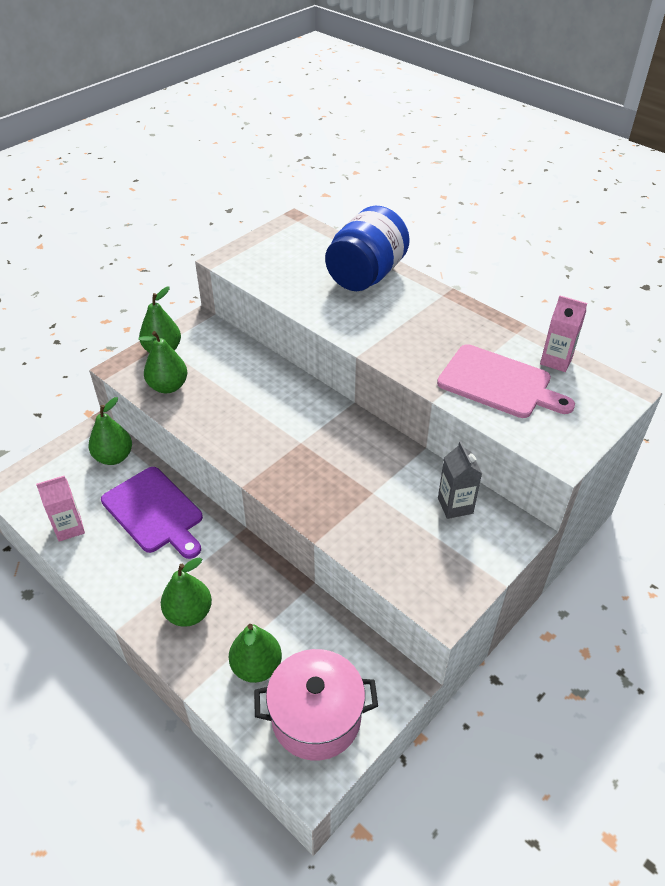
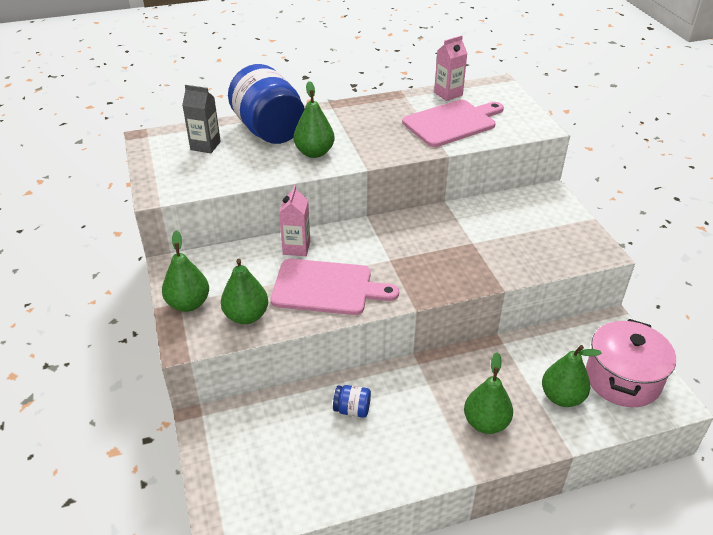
camera: 60 degrees left, 5 degrees down
(69, 528) = (325, 484): pink carton -> pink carton (296, 248)
(114, 457) = (254, 419): green pear -> green pear (314, 153)
(154, 512) = (352, 409): purple cutting board -> blue jar
(233, 417) = (327, 288): none -> pink cutting board
(455, 505) = (511, 210): grey carton -> grey carton (205, 146)

